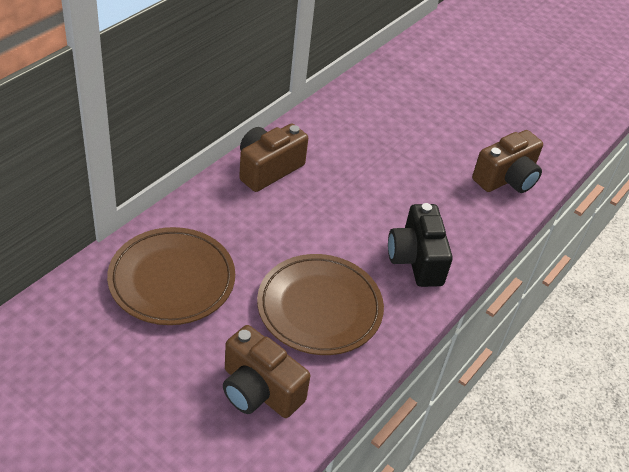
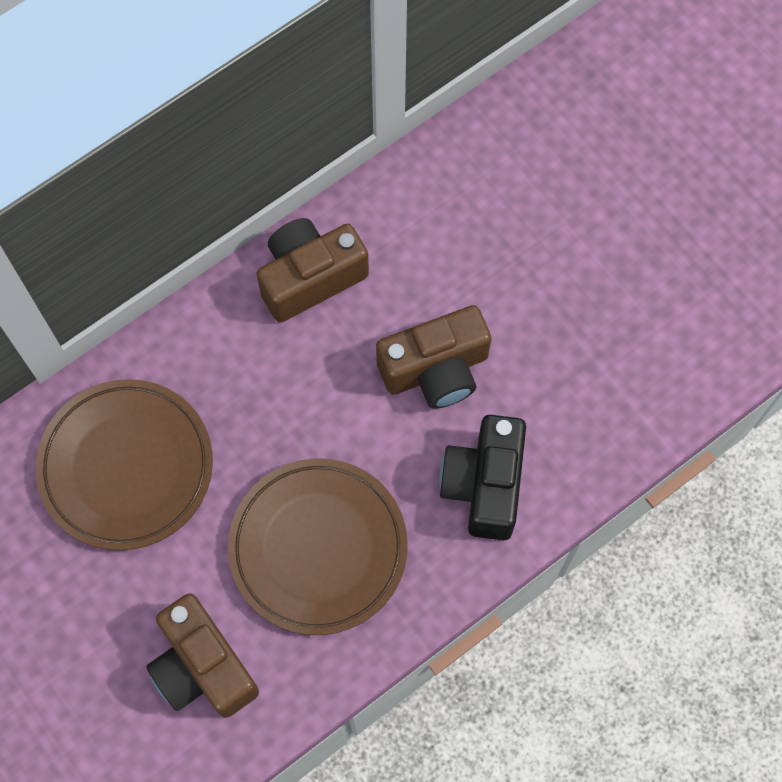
camera: 20 degrees right, 25 degrees up
(506, 179) = (684, 347): brown camera -> brown camera (436, 370)

